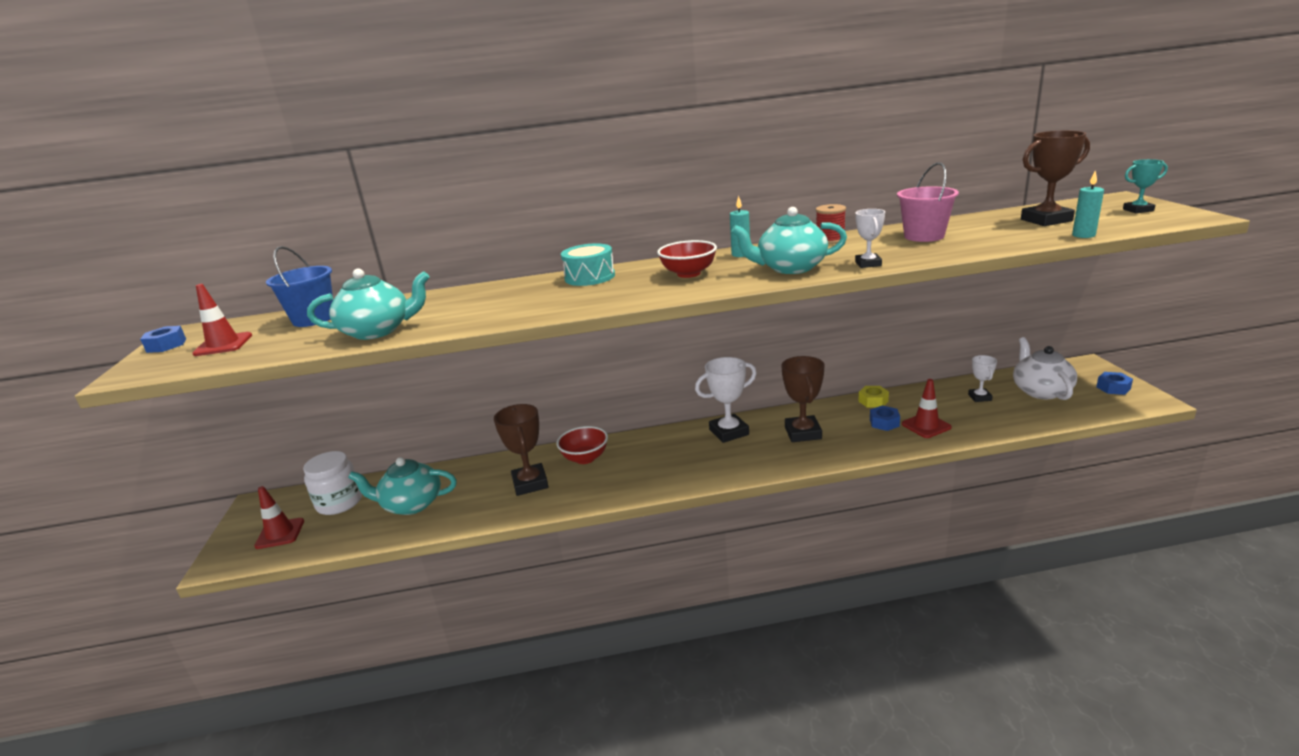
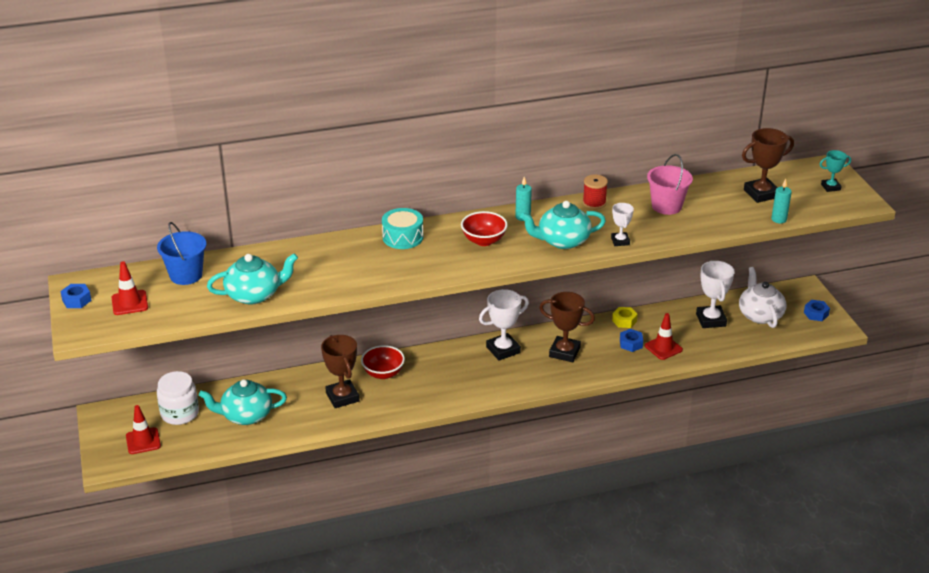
camera: 10 degrees left, 10 degrees up
(803, 433) = (564, 352): brown trophy -> brown trophy turned 60 degrees counterclockwise
(979, 397) = (710, 320): white trophy -> white trophy, size x1.75

